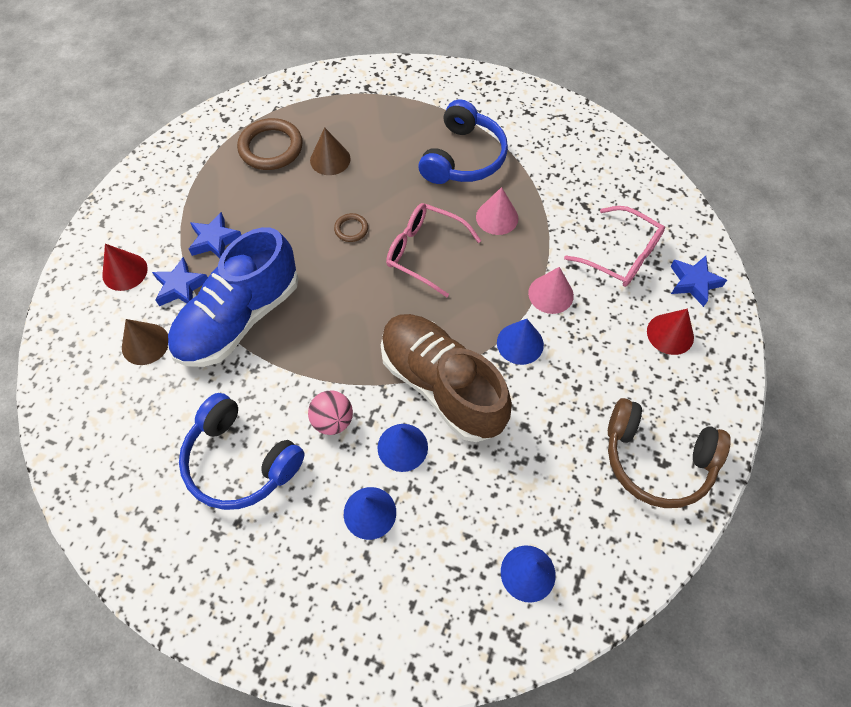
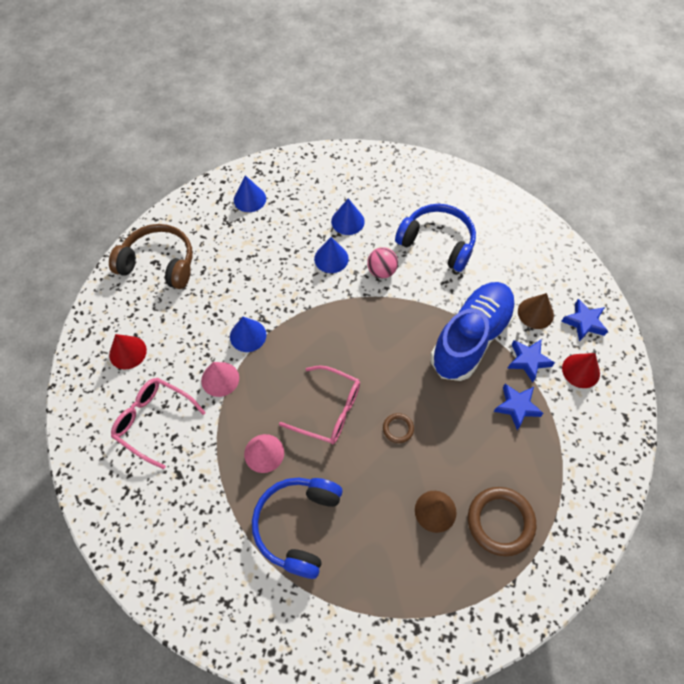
camera: 175 degrees right, 0 degrees up
(442, 385) = (307, 300): brown shoe -> none
(693, 282) = (96, 399): blue star -> blue star (584, 322)

